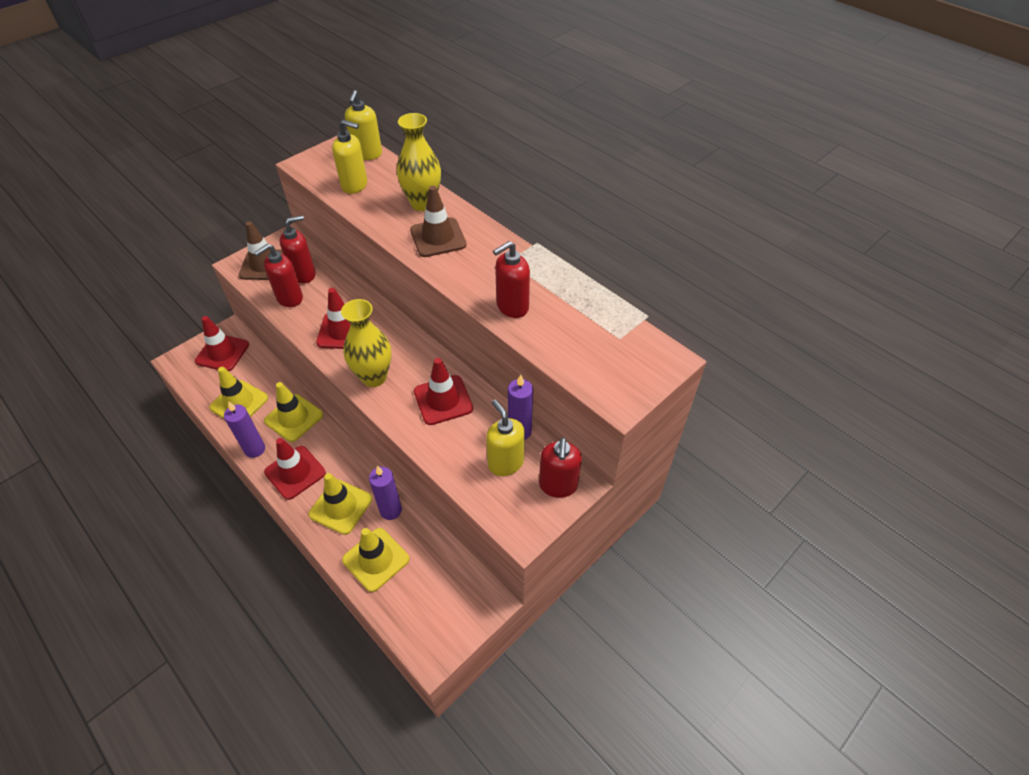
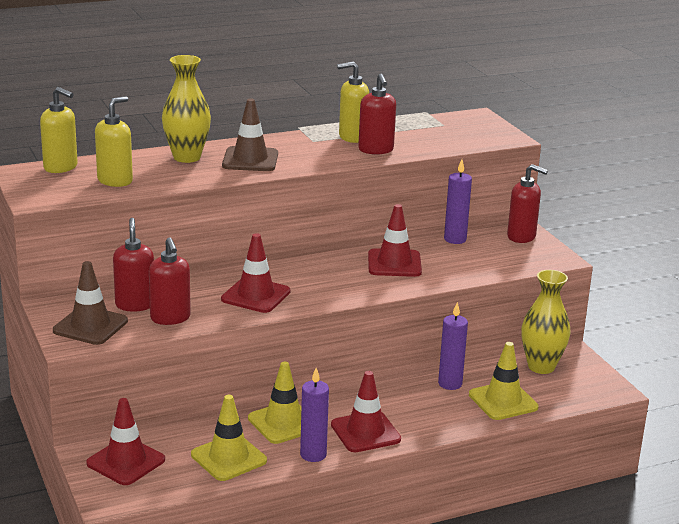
camera: 70 degrees left, 25 degrees down
(341, 506) = (428, 411): yellow traffic cone -> none
(374, 377) = (338, 290): yellow vase -> yellow vase (541, 367)
(505, 463) = (486, 251): yellow soap dispenser -> yellow soap dispenser (352, 137)

